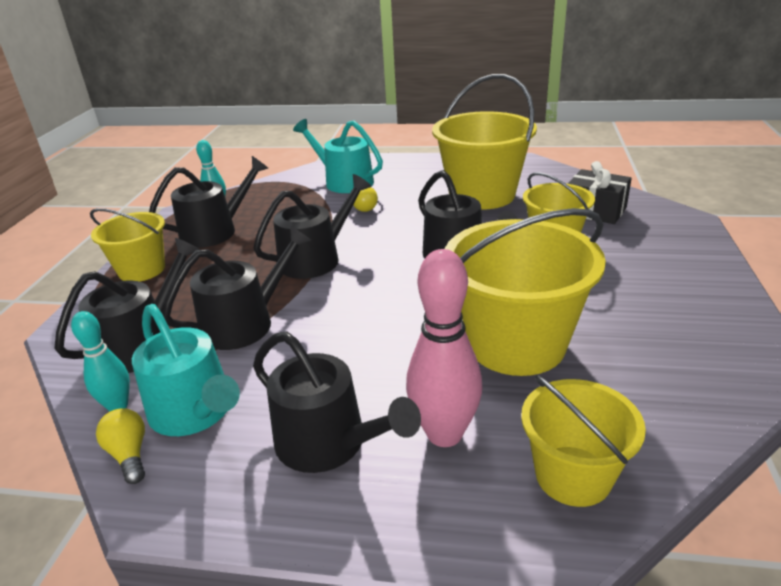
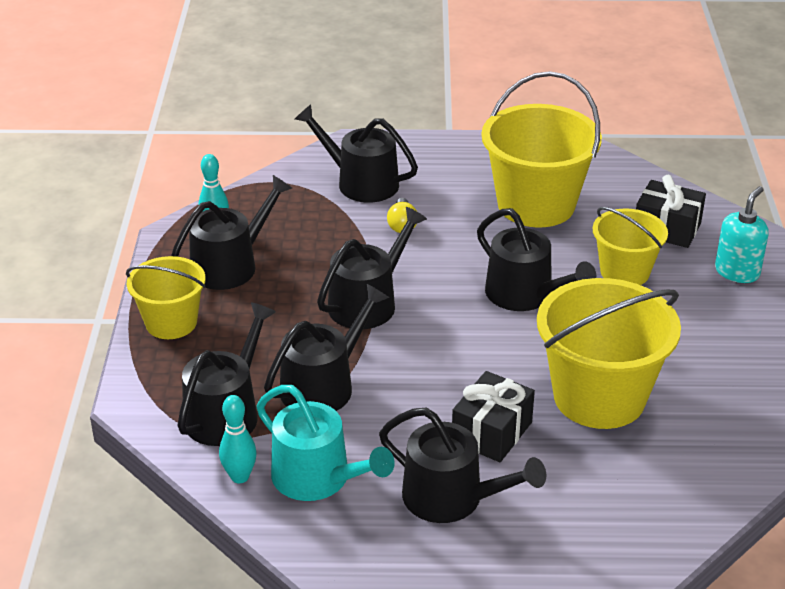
camera: 10 degrees left, 5 degrees up
(129, 454) = (277, 518): yellow light bulb -> none
(344, 181) = (361, 182): turquoise watering can -> black watering can
(394, 373) = (492, 432): none -> black gift
(444, 434) = (549, 484): pink bowling pin -> none
(573, 475) = (658, 511): yellow bucket -> none
(662, 242) = (737, 272): none -> turquoise soap dispenser

